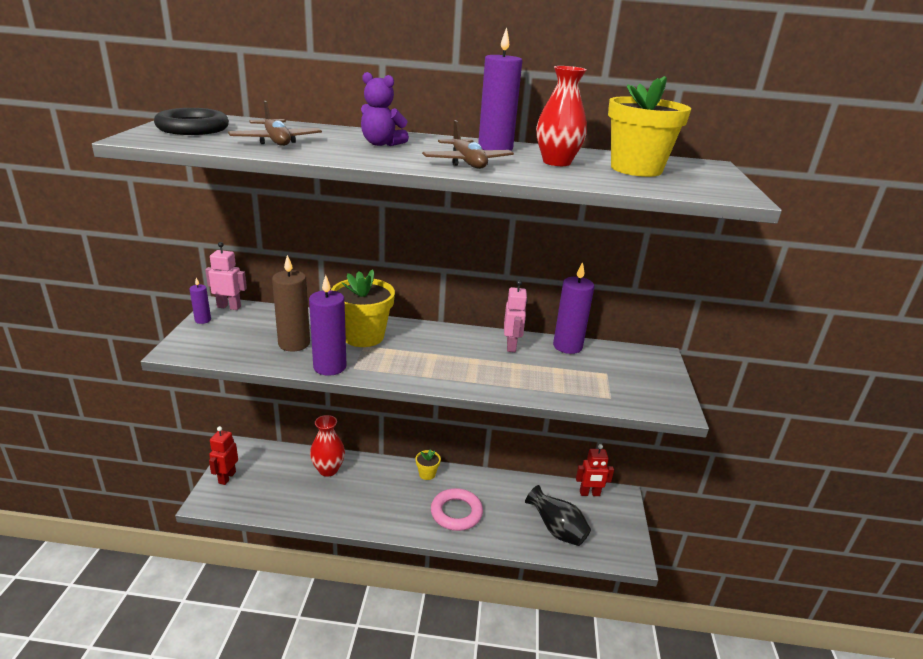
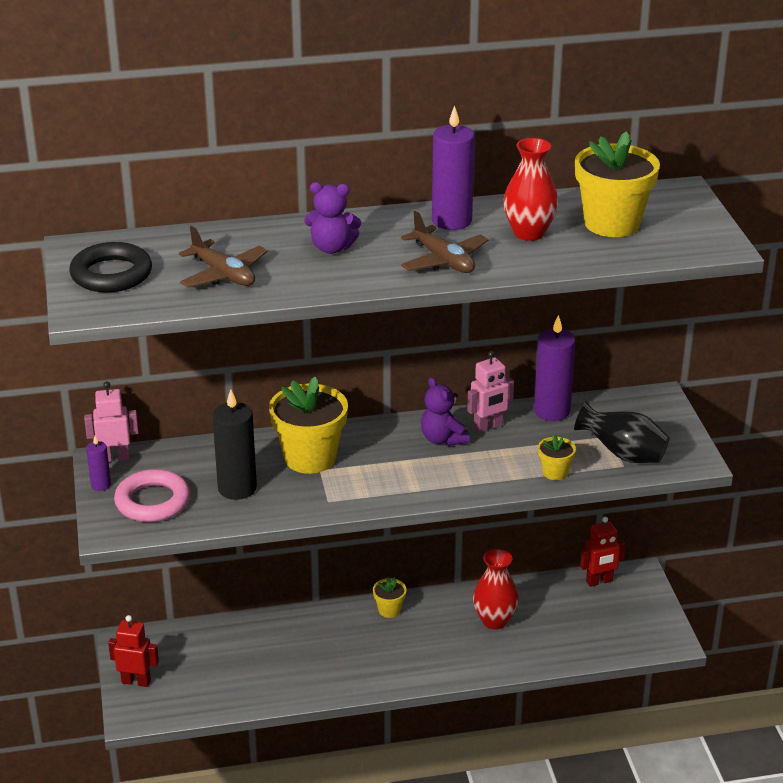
camera: 15 degrees left, 5 degrees up
(227, 477) = (136, 681): red robot -> red robot turned 105 degrees clockwise
(294, 344) = (237, 488): brown candle -> black candle
(328, 470) = (260, 638): red vase -> red vase (494, 620)
(329, 367) = (300, 507): purple candle -> none
(456, 513) = (449, 646): pink ring -> pink ring (153, 501)
(471, 346) = (443, 439): none -> purple teddy bear
(511, 346) = (488, 427): pink robot -> pink robot turned 75 degrees clockwise
(549, 389) = (555, 472): none -> yellow flower pot
(557, 530) = (576, 634): black vase -> black vase (623, 454)

